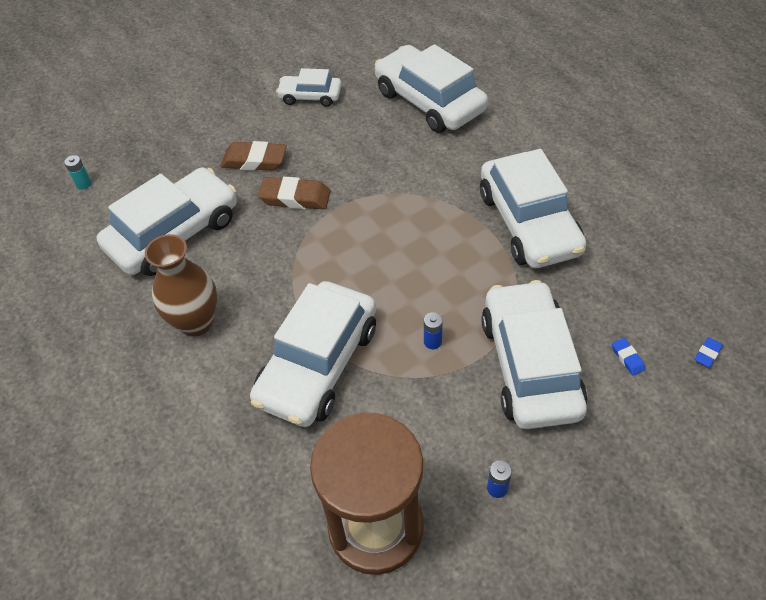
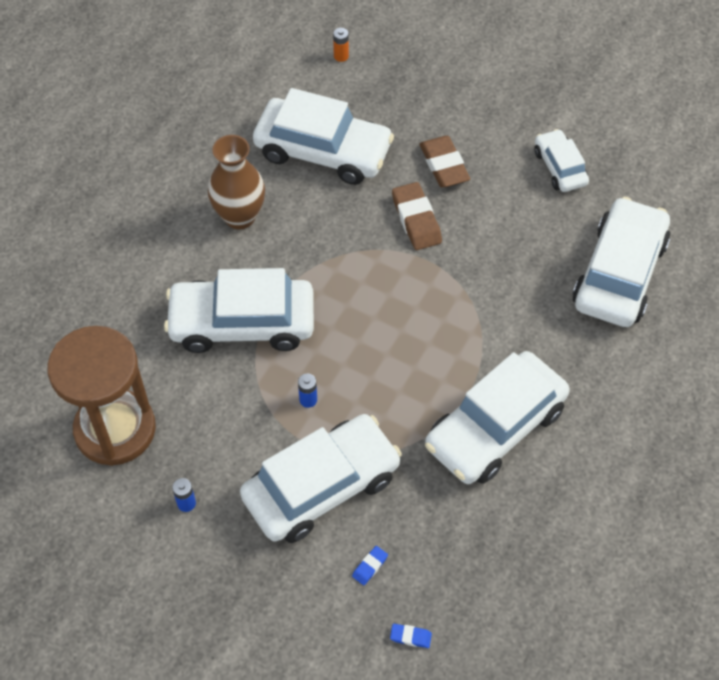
camera: 60 degrees right, 5 degrees up
(84, 184) = (341, 56): turquoise battery -> orange battery

